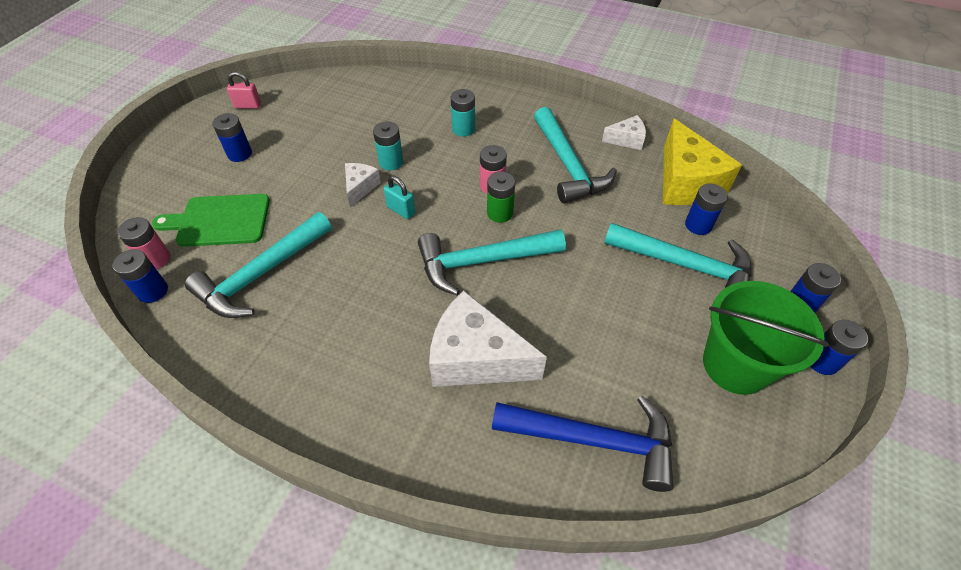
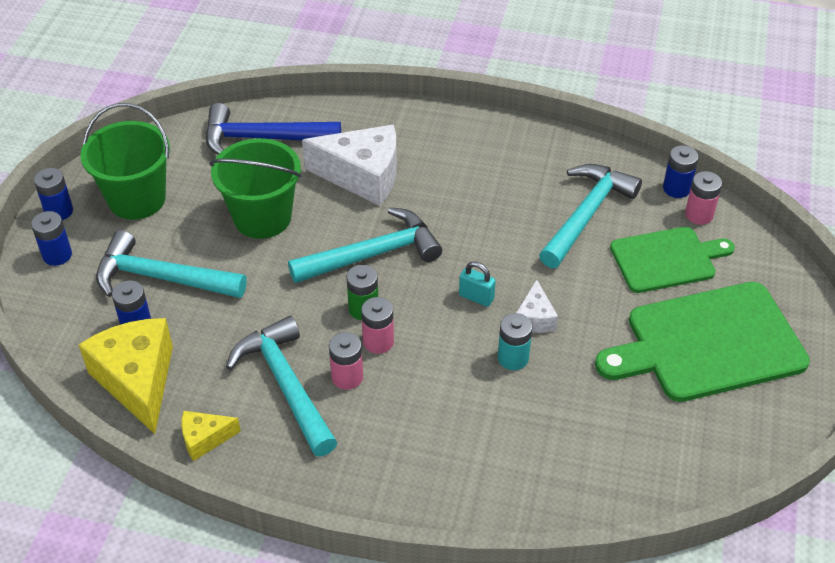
camera: 170 degrees right, 5 degrees down
(239, 154) = (708, 343): blue battery -> green cutting board
(248, 106) = (756, 423): pink padlock -> none
(463, 129) = (434, 425): turquoise battery -> none
(521, 165) = (347, 377): none -> pink battery
(590, 319) = (262, 217): none -> green bucket
(626, 140) = (205, 439): white cheese -> yellow cheese

